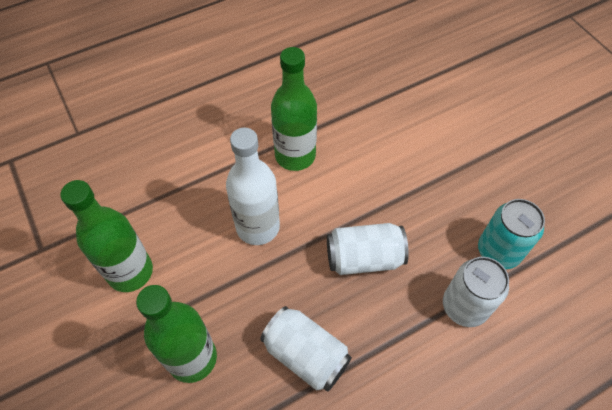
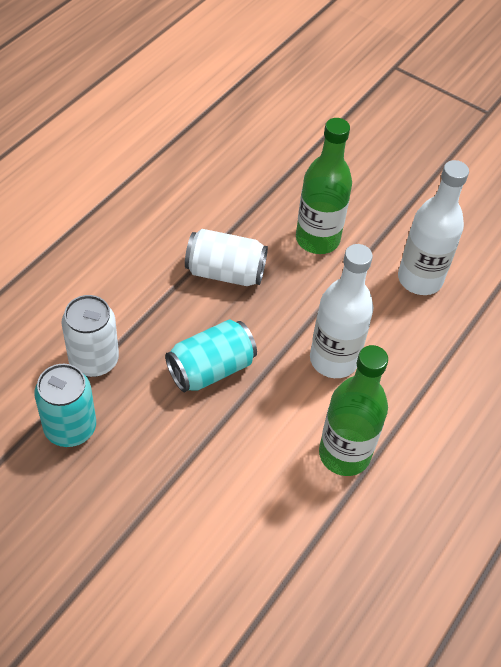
camera: 150 degrees right, 5 degrees down
(130, 272) = (420, 279): green bottle -> white bottle
(364, 258) = (211, 369): white can -> turquoise can

